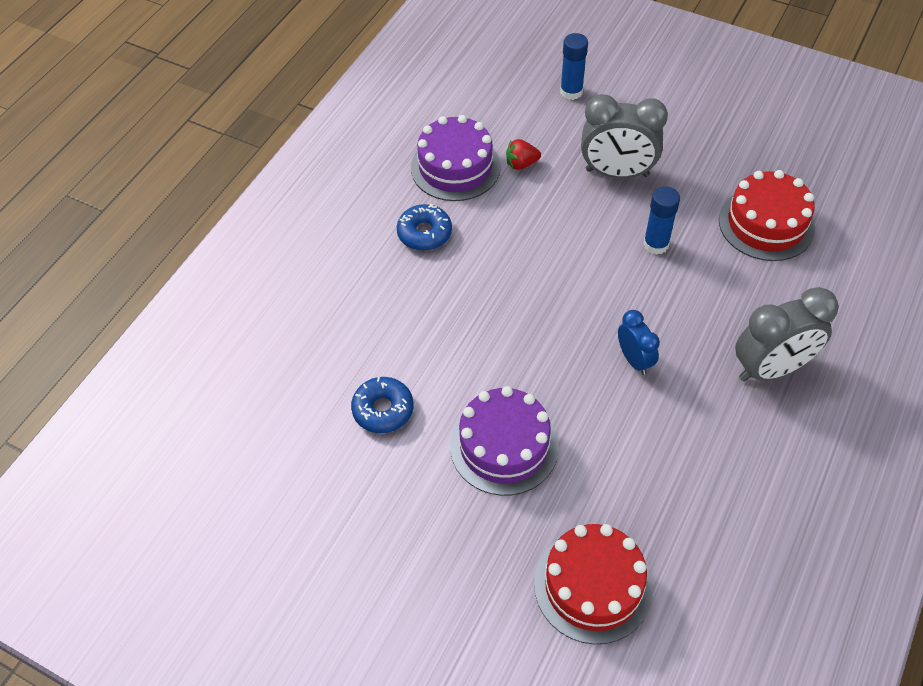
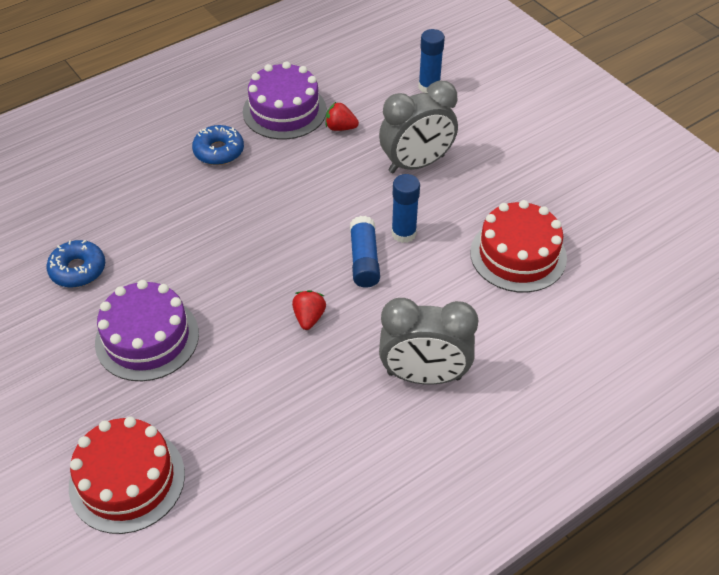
camera: 25 degrees right, 5 degrees down
(617, 173) = (416, 164): grey clock -> grey clock turned 60 degrees counterclockwise
(634, 360) = (309, 317): blue clock -> red strawberry
(641, 284) = (364, 260): none -> blue glue stick

